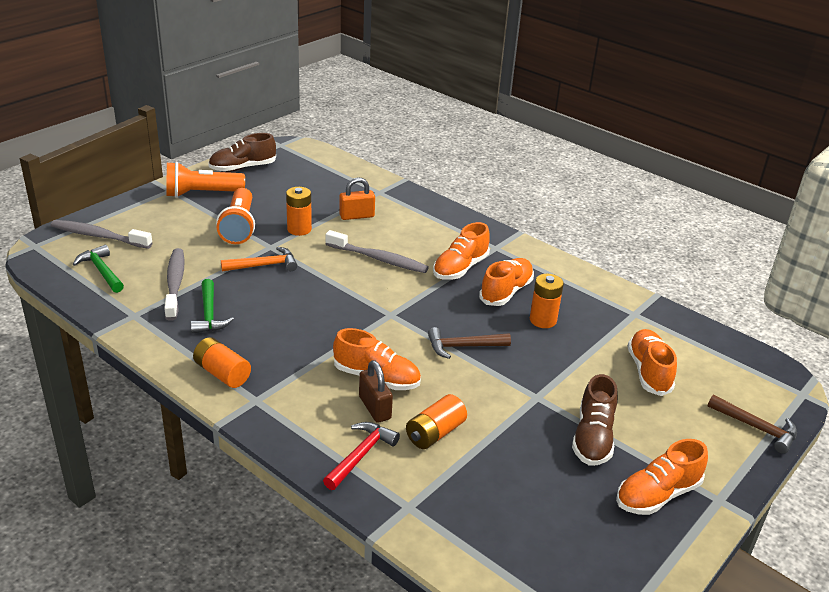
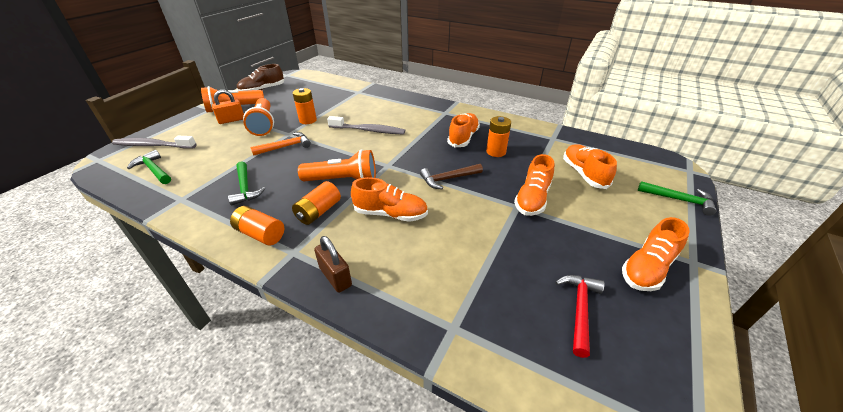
camera: 10 degrees left, 5 degrees up
(175, 283) = (216, 170): grey toothbrush -> none
(329, 325) = (343, 180): none -> orange flashlight
(357, 216) = (346, 107): orange padlock -> orange padlock (231, 120)
(361, 455) = (396, 285): red hammer -> red hammer (579, 309)
(375, 408) = (396, 239): brown padlock -> brown padlock (335, 277)
(435, 433) = (452, 251): orange battery -> orange battery (318, 212)
(460, 268) = (426, 128): orange shoe -> orange shoe (532, 199)
(593, 438) = (573, 230): brown shoe -> none
(757, 428) = (679, 200): brown hammer -> green hammer

